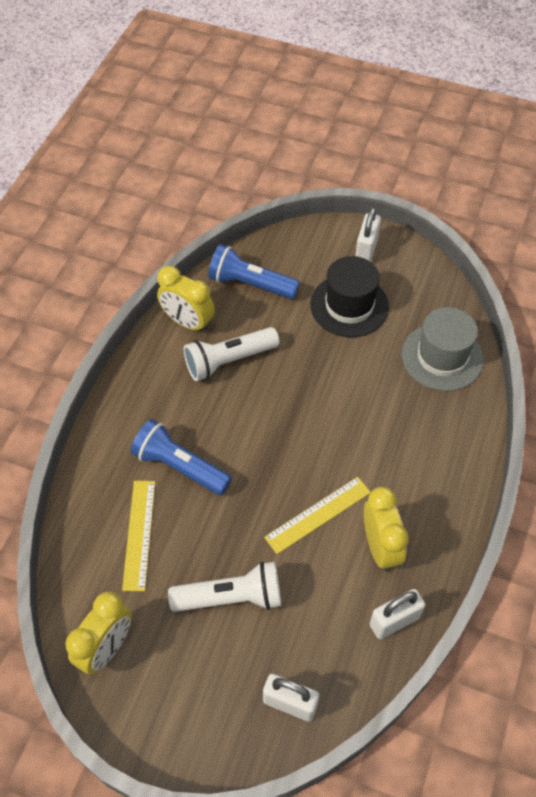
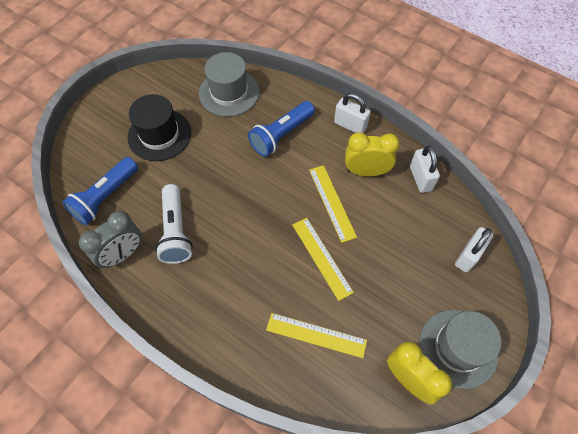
camera: 75 degrees left, 5 degrees up
(156, 703) = (458, 348): none -> grey hat
(179, 466) = (263, 290): blue flashlight -> blue flashlight (281, 135)
(188, 322) = (123, 254): yellow clock -> grey clock
(231, 597) = (384, 276): white flashlight -> none
(237, 519) = (322, 257): none -> yellow ruler
(366, 250) = (112, 110): white padlock -> white padlock (350, 125)

